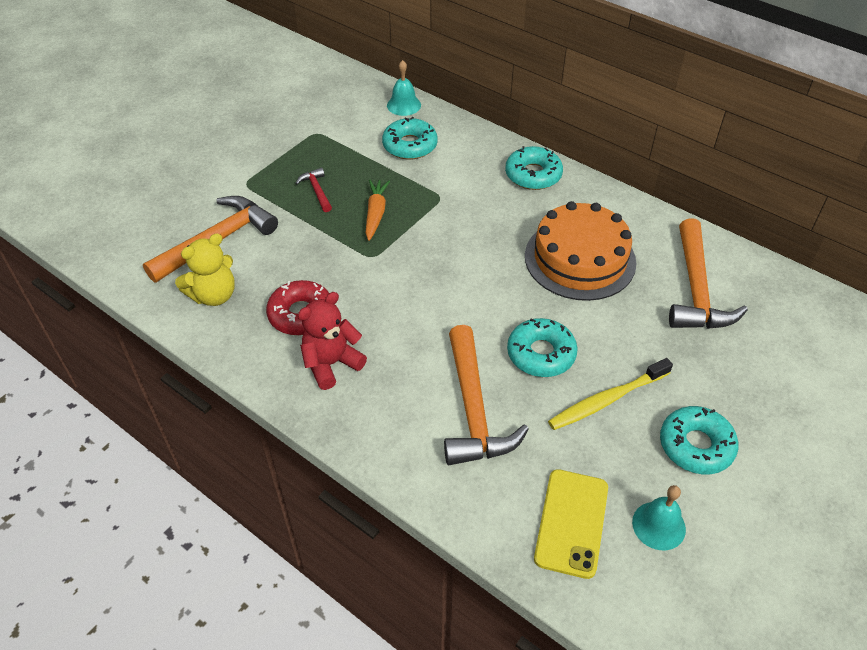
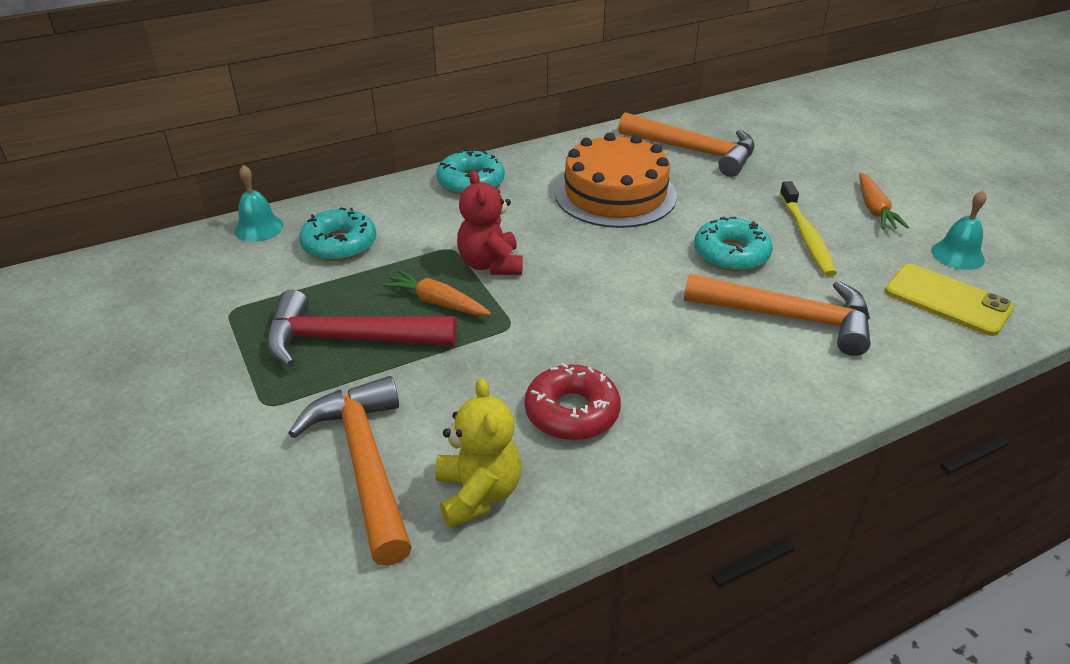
camera: 65 degrees left, 10 degrees down
(317, 190) = (348, 339): red hammer -> red hammer, size x2.13
(331, 364) = (672, 406): red teddy bear -> red teddy bear (490, 264)
(696, 446) = (874, 209): turquoise donut -> orange carrot

